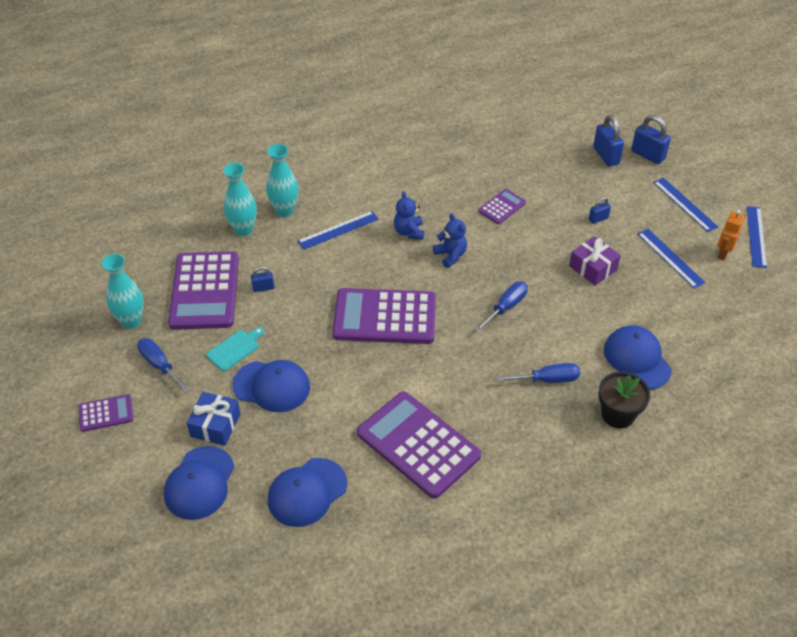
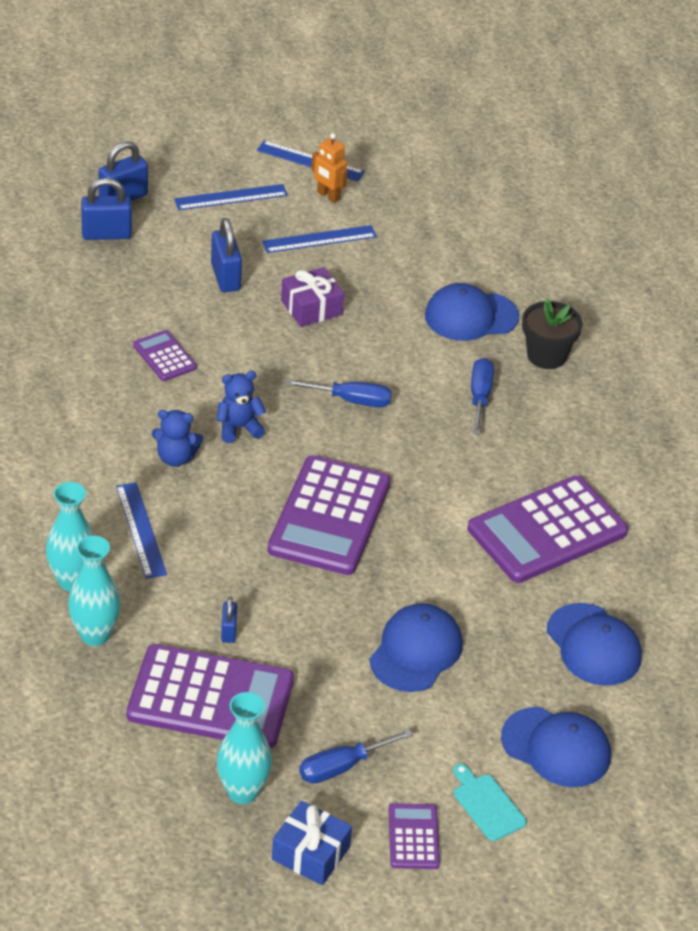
camera: 80 degrees left, 5 degrees down
(215, 425) = (466, 719): blue gift -> blue gift (310, 853)
(235, 349) = (337, 680): turquoise cutting board -> turquoise cutting board (487, 805)
(506, 307) = (351, 400): blue screwdriver -> blue screwdriver turned 135 degrees clockwise
(598, 219) = (225, 277): blue padlock -> blue padlock, size x1.79

